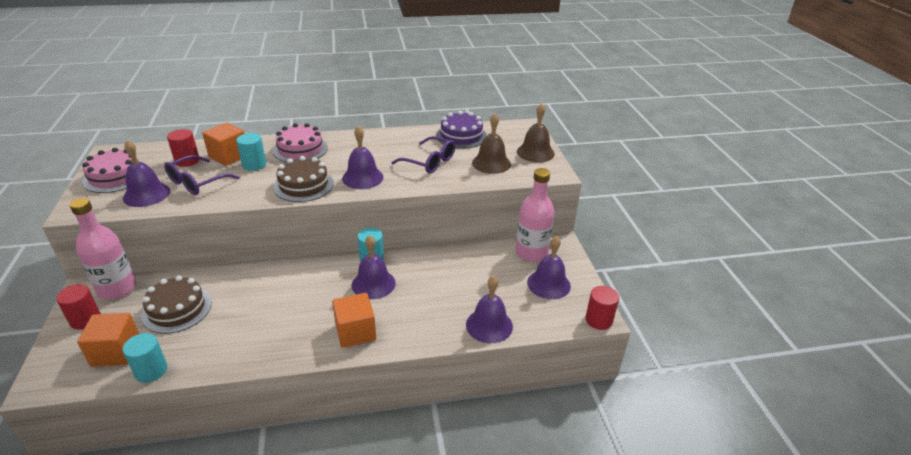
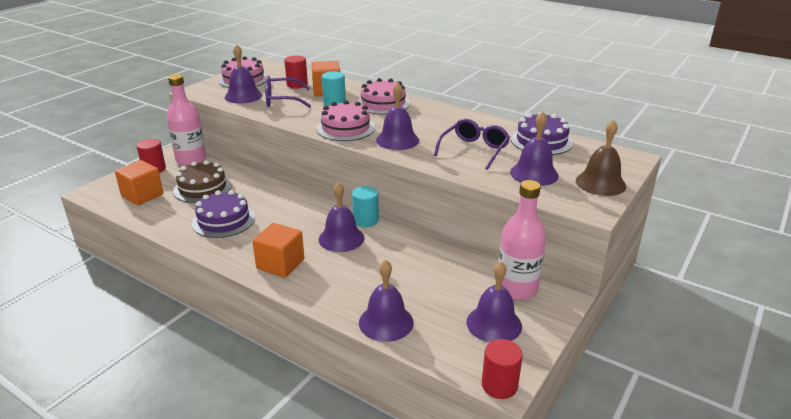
camera: 45 degrees right, 5 degrees down
(151, 370) = (142, 216): turquoise cylinder -> none
(247, 326) = (223, 220): none -> purple cake
(303, 185) = (345, 128): brown cake -> pink cake
(429, 162) = (474, 150): purple glasses -> purple glasses turned 135 degrees counterclockwise
(491, 163) = (534, 174): brown bell -> purple bell

